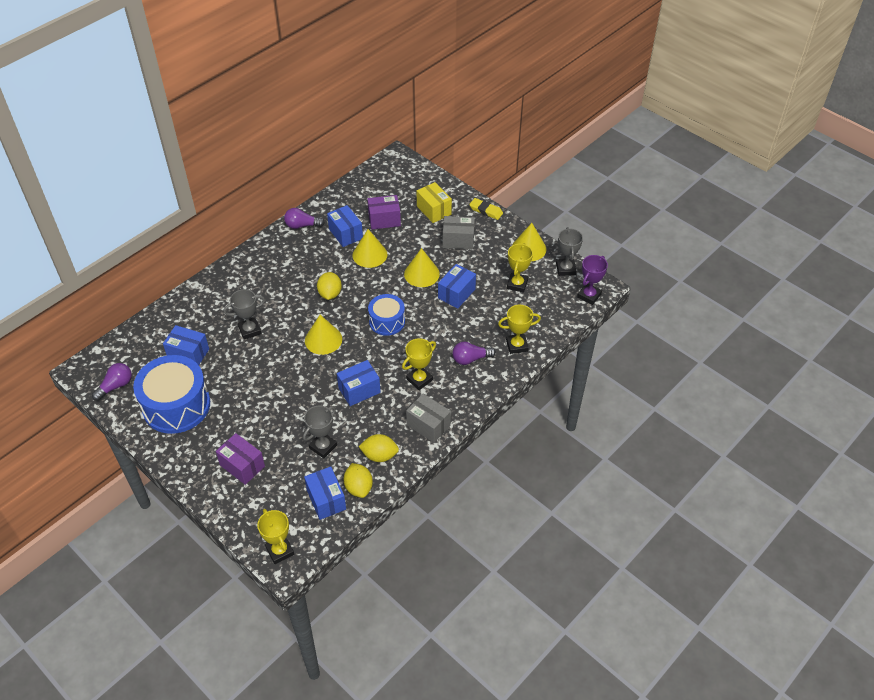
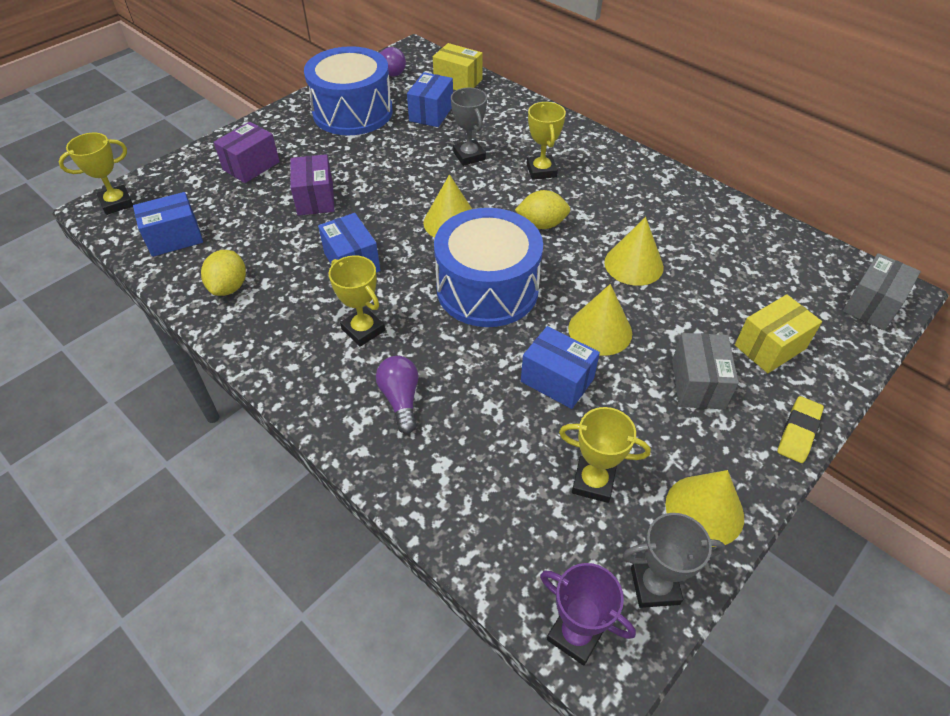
camera: 90 degrees right, 0 degrees up
(144, 337) = (458, 81): none -> yellow box
(302, 225) = (680, 189): purple light bulb -> none
(323, 446) = (261, 231): grey trophy -> none
(345, 234) = (675, 235): blue box -> none
(358, 487) = (182, 267): yellow lemon -> none
(384, 220) = (722, 280): purple box -> purple box (315, 198)
(387, 321) = (487, 288): blue drum -> blue drum, size x1.74
(428, 425) = (270, 341): grey box -> grey box (872, 305)
(517, 345) = (429, 474): yellow trophy -> yellow trophy (541, 171)

